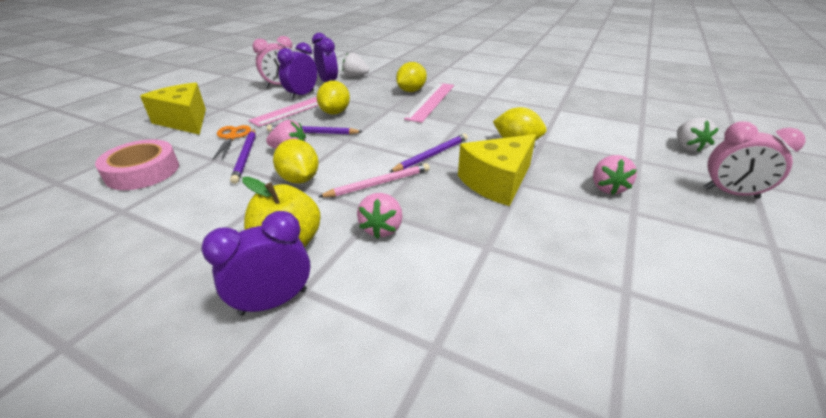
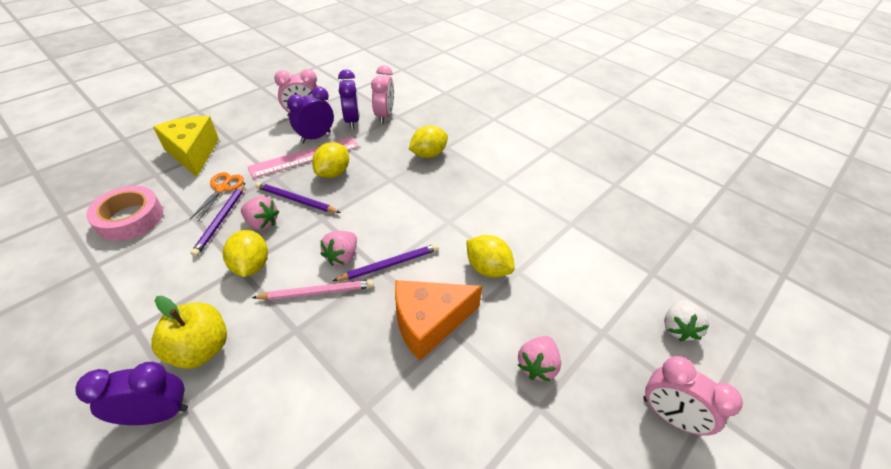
camera: 15 degrees right, 10 degrees up
(355, 76) = (384, 116): white strawberry -> pink clock
(382, 228) = (287, 354): pink strawberry -> pink strawberry (342, 256)
(431, 101) = (439, 177): pink ruler -> none
(497, 182) = (429, 323): yellow cheese -> orange cheese

